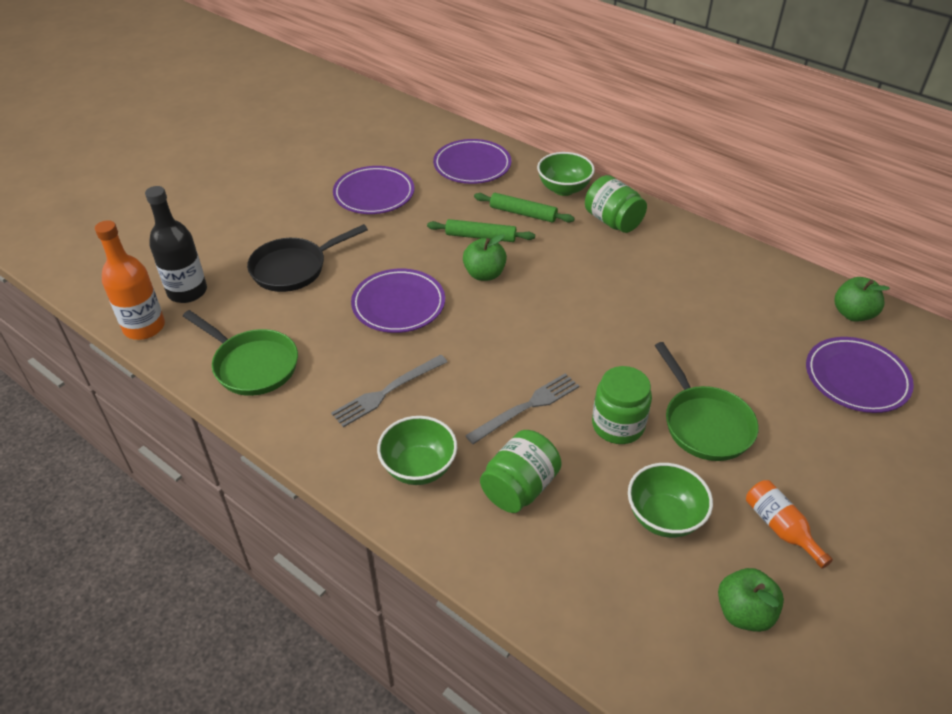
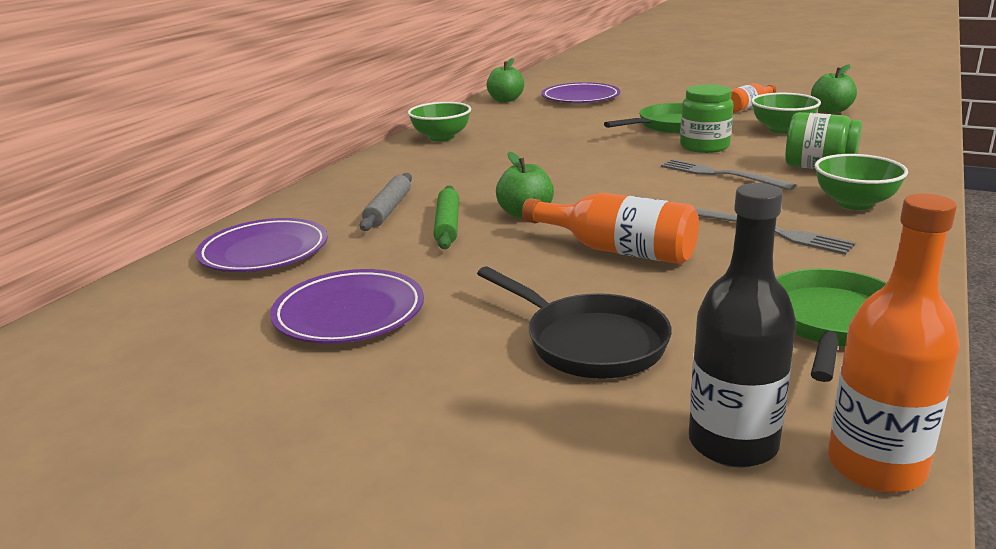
camera: 100 degrees left, 20 degrees down
(398, 304) = (618, 250): purple plate -> orange bottle
(523, 213) = (388, 209): green rolling pin -> grey rolling pin
(564, 189) = (329, 195): green bowl -> green bowl (441, 137)
(613, 221) = (396, 170): green jar -> none

